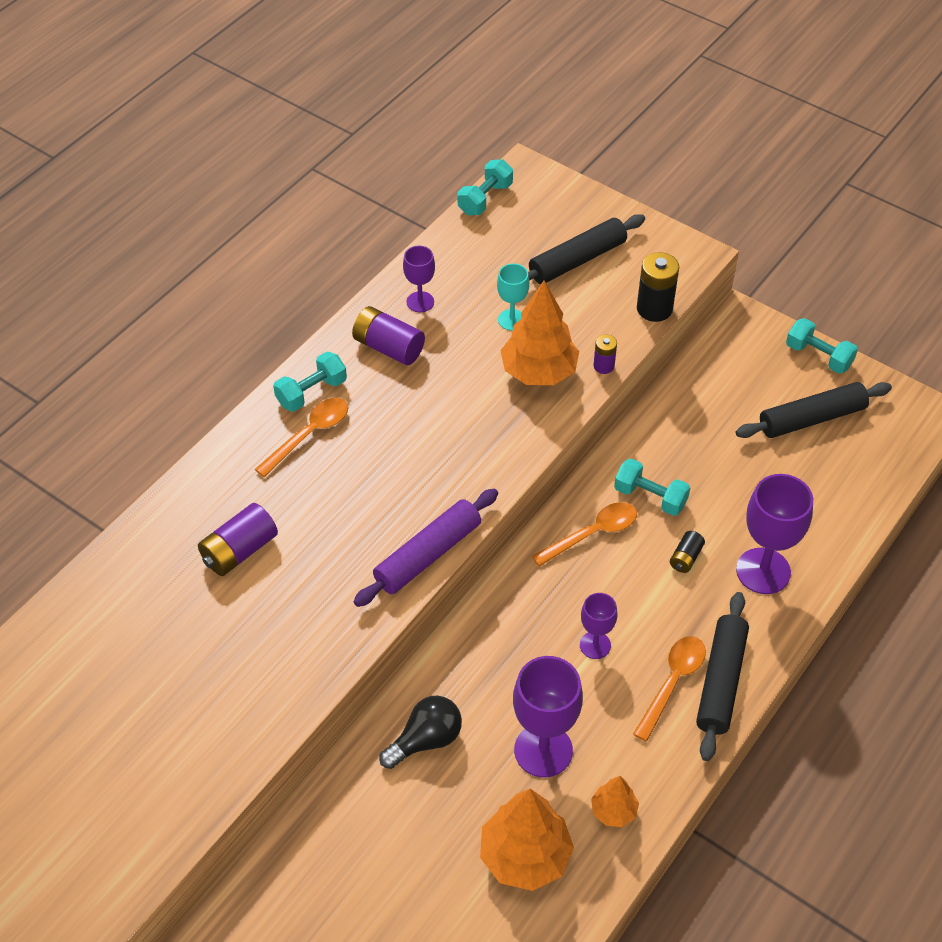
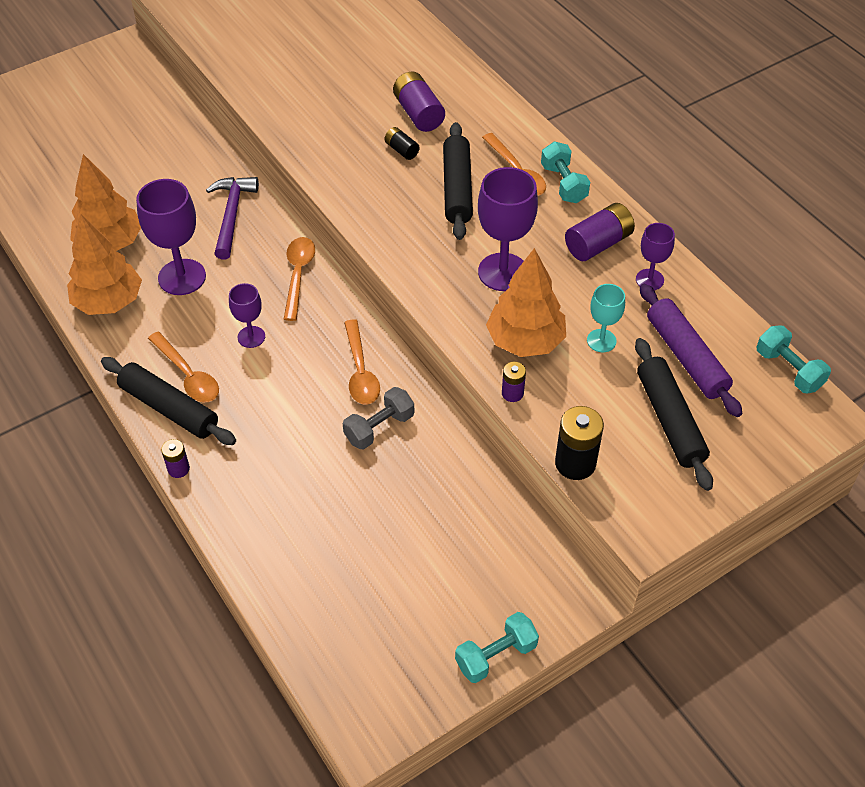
camera: 110 degrees right, 0 degrees up
(426, 740) = (231, 215): black light bulb -> purple hammer
(428, 555) = (358, 213): purple rolling pin -> purple rolling pin (686, 357)
(489, 635) = (298, 275): none -> orange spoon
(613, 811) = (109, 302): orange tree -> orange tree, size x1.91
(650, 497) = (379, 428): turquoise dumbbell -> grey dumbbell
(685, 558) = (301, 430): black battery -> black battery (401, 150)
(763, 571) = (255, 484): purple goblet -> purple goblet (503, 272)
(783, 641) = (178, 469): none -> purple battery
(811, 418) = (412, 607): black rolling pin -> black rolling pin (457, 188)

